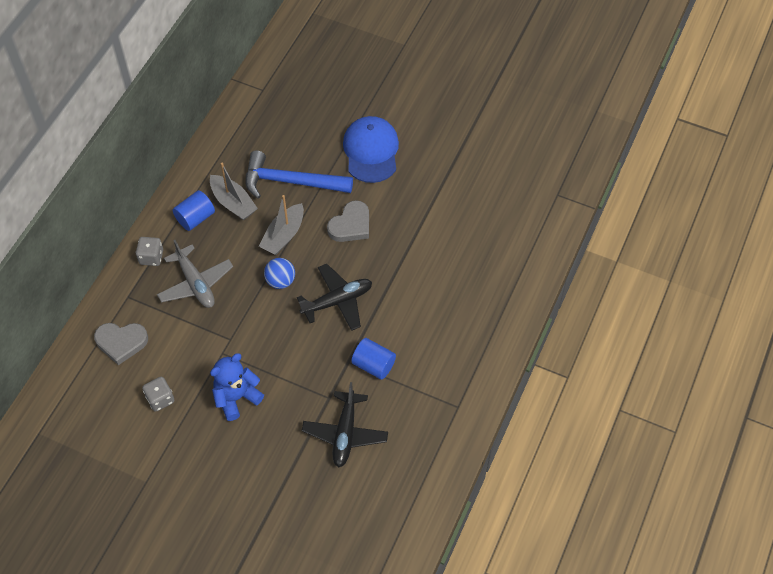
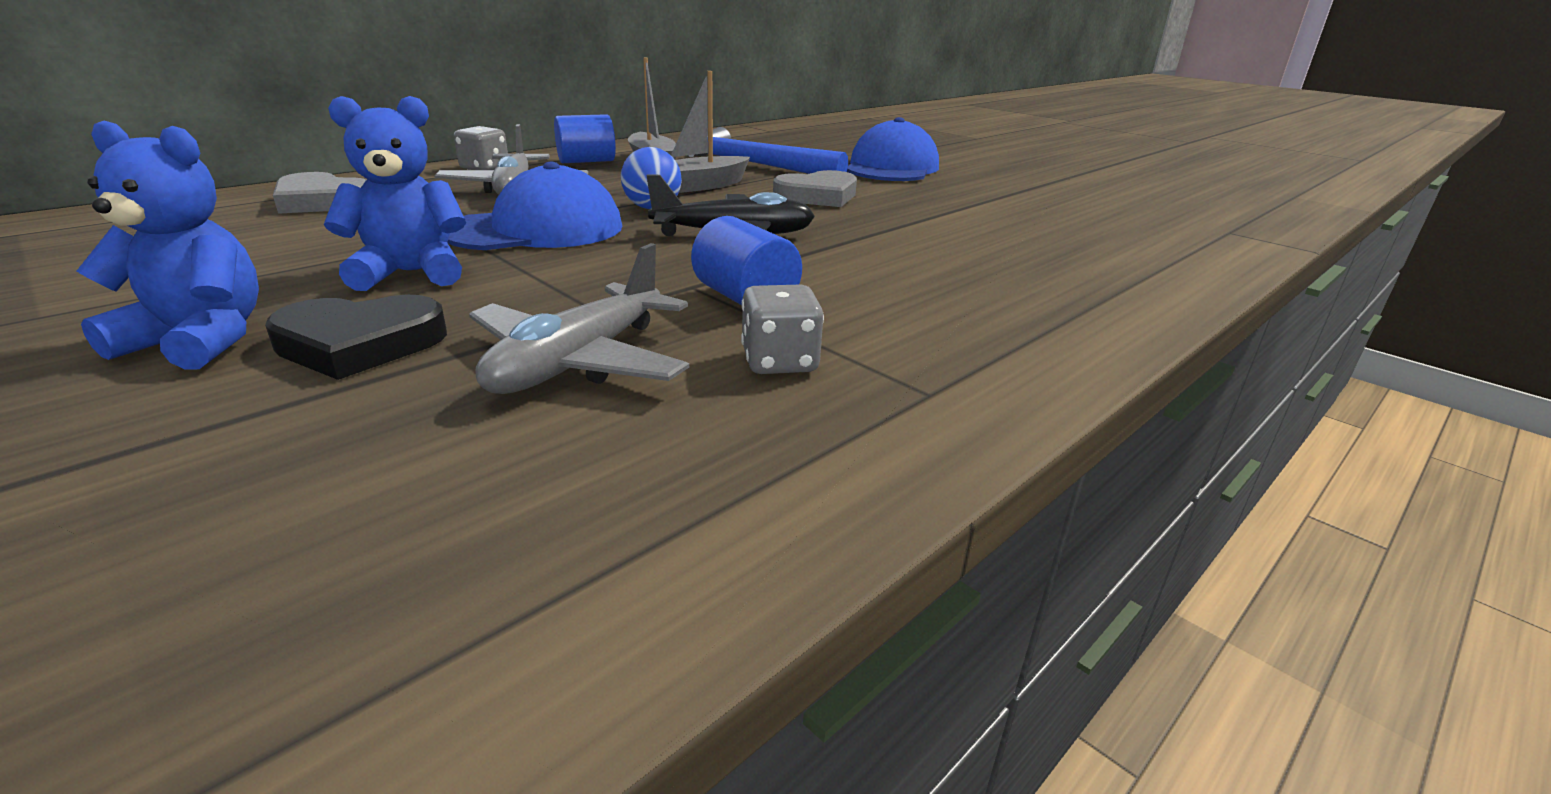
camera: 20 degrees right, 30 degrees down
(160, 399) = (275, 248): grey dice -> grey dice (779, 362)
(218, 472) = (200, 341): none -> blue teddy bear
(248, 332) = (536, 229): none -> blue cap
(269, 452) = (360, 344): none -> black heart
(345, 433) = (579, 362): black plane -> grey plane

